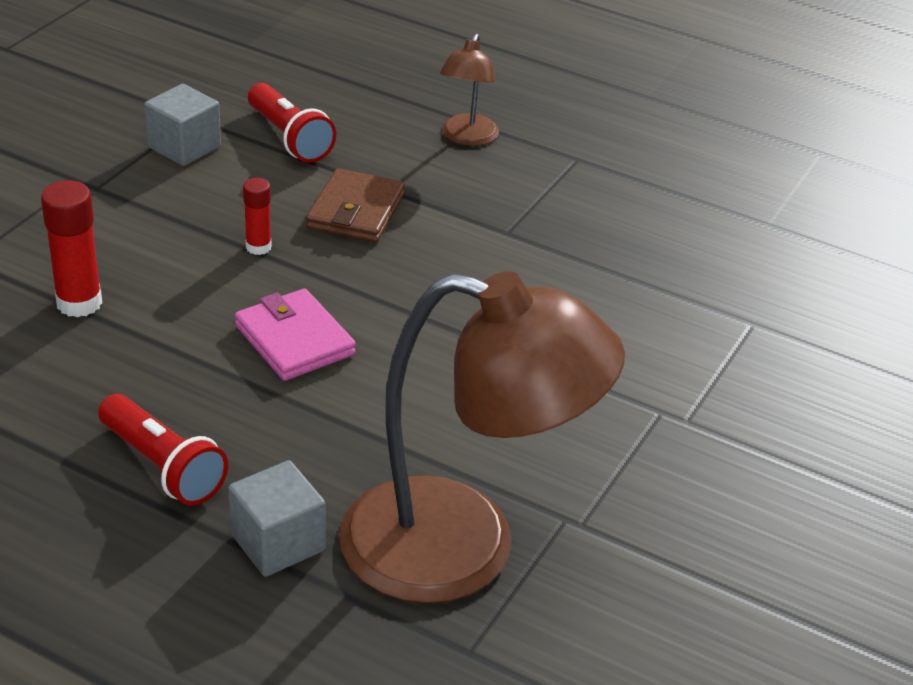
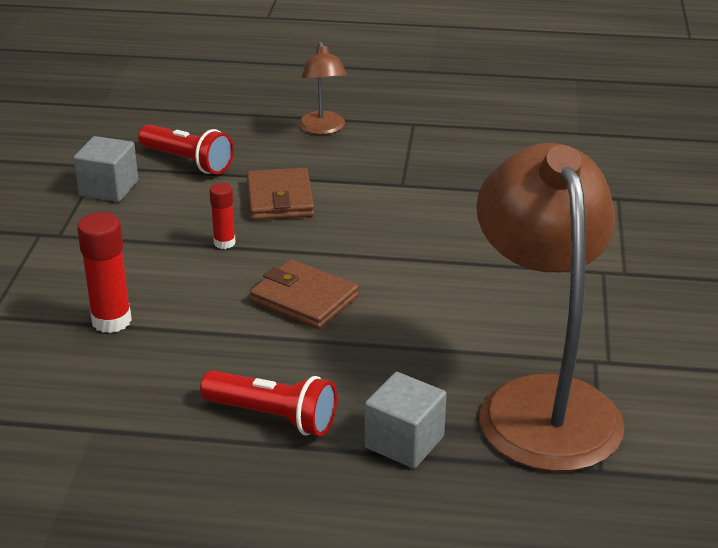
camera: 20 degrees left, 5 degrees down
(294, 340) = (304, 299): pink wallet -> brown wallet
(464, 548) = (542, 402): brown lamp -> brown lamp turned 90 degrees counterclockwise

